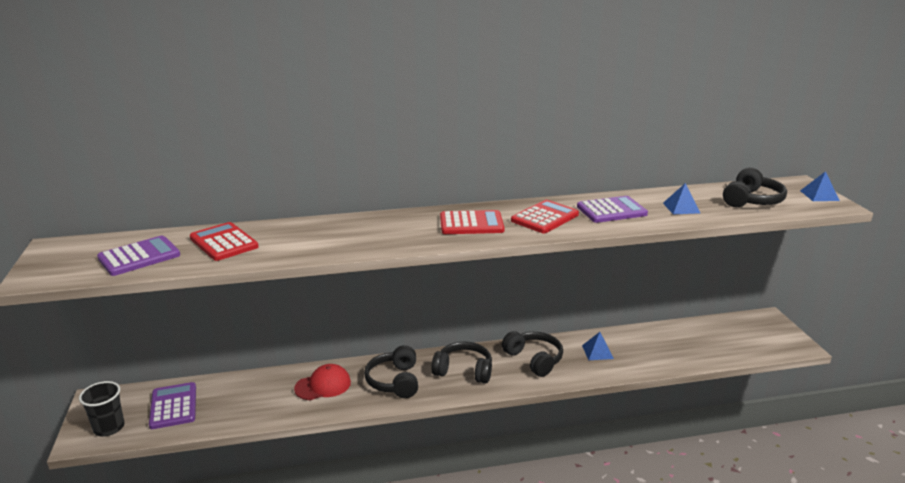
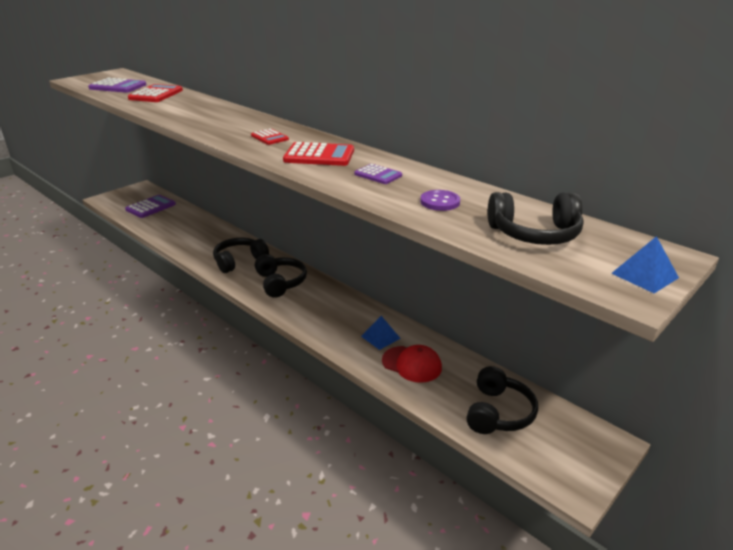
camera: 55 degrees right, 5 degrees up
(109, 428) = (119, 200): black cup -> none
(323, 385) = (210, 239): red cap -> red cap (412, 364)
(471, 224) = (269, 137): red calculator -> red calculator, size x0.59
(534, 359) = (331, 308): black headphones -> black headphones (498, 412)
(611, 210) = (378, 175): purple calculator -> purple calculator, size x0.59
(681, 208) = (440, 202): blue pyramid -> purple button

